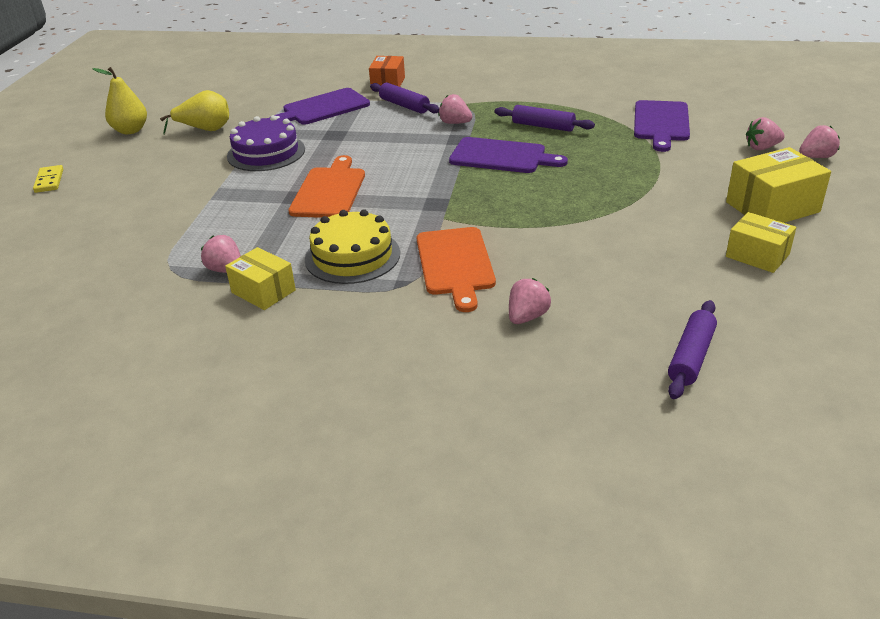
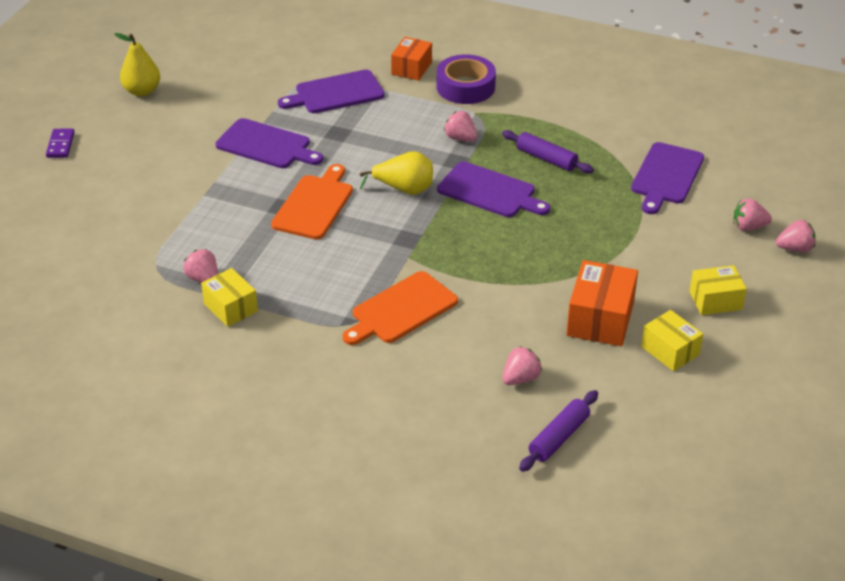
camera: 10 degrees right, 5 degrees up
(49, 181) = (60, 145): yellow domino -> purple domino
(205, 130) = (214, 103): yellow pear -> yellow pear (404, 189)
(266, 153) = (266, 145): purple cake -> purple cutting board
(352, 256) = (315, 284): yellow cake -> none
(404, 105) = (418, 104): purple rolling pin -> none
(443, 89) = (465, 87): none -> purple tape
(455, 264) = (401, 310): orange cutting board -> orange cutting board turned 45 degrees clockwise
(527, 317) = (442, 375): pink strawberry -> pink strawberry (520, 378)
(668, 239) = (600, 319): none -> orange box
(772, 207) = (715, 300): yellow box -> yellow box, size x0.65

